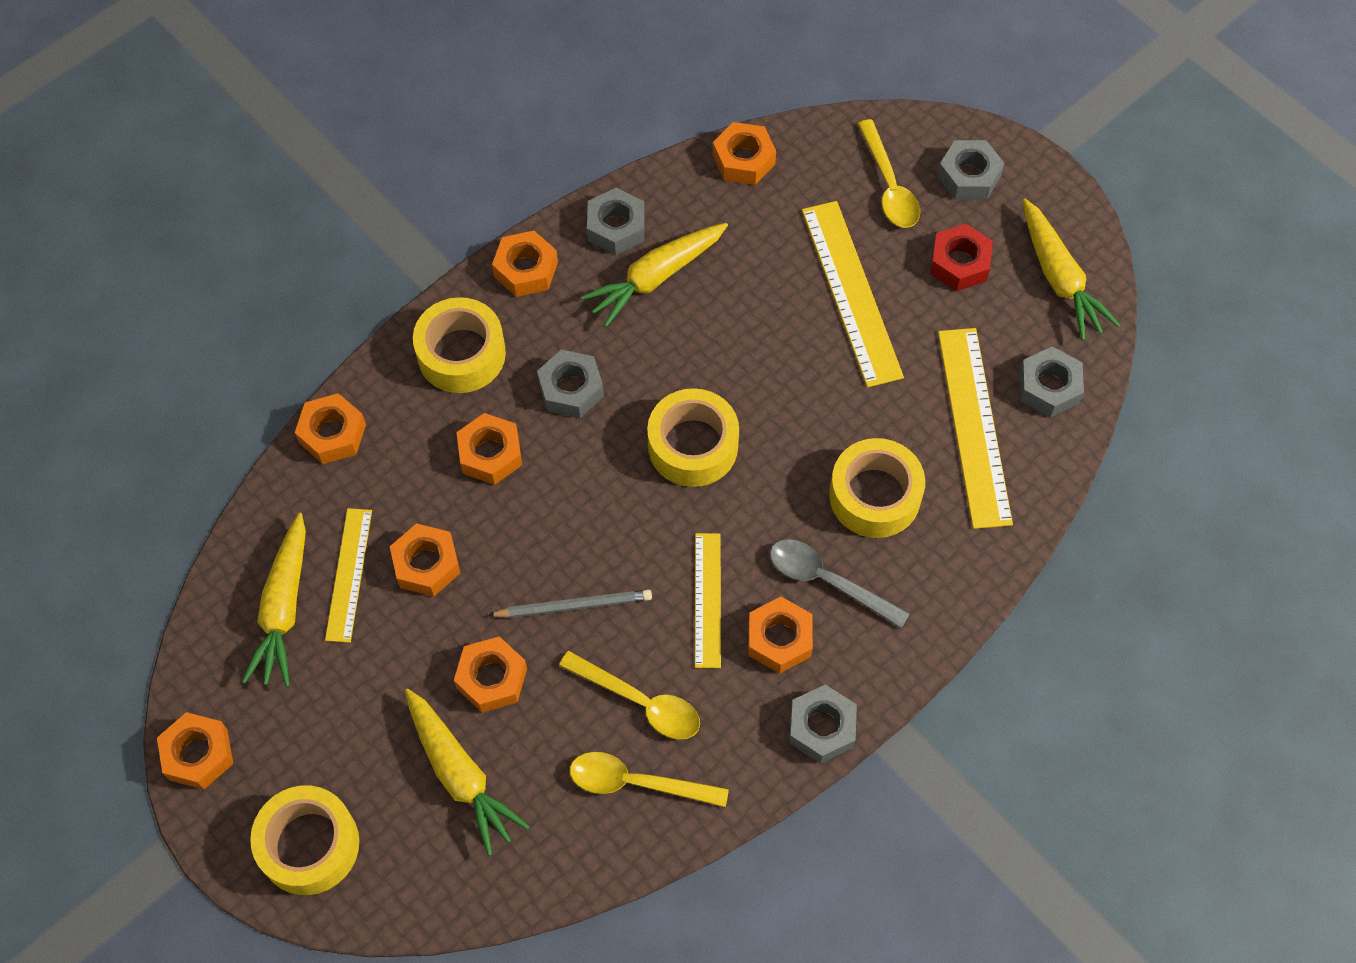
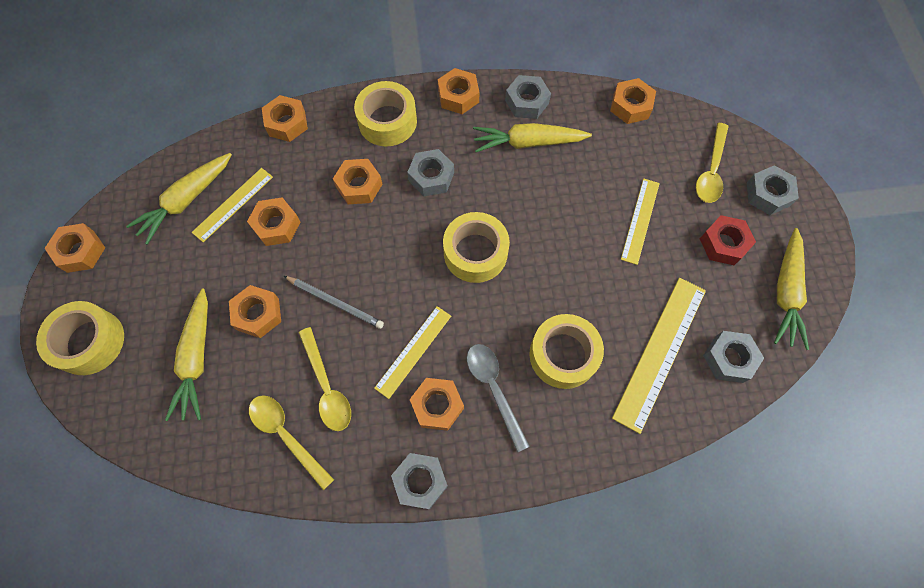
camera: 35 degrees right, 5 degrees up
(851, 292) = (640, 220): yellow ruler -> yellow ruler, size x0.62

